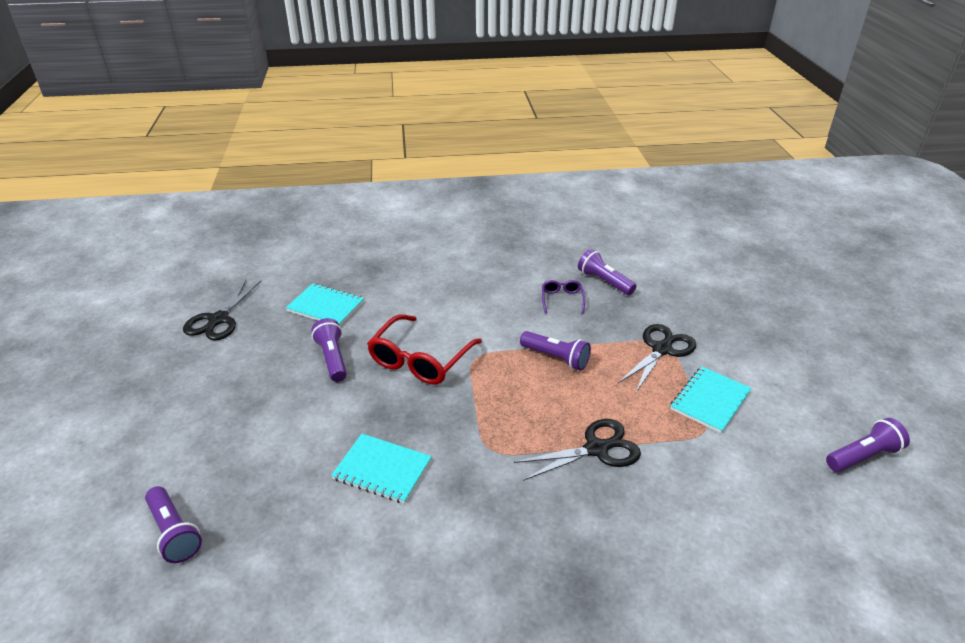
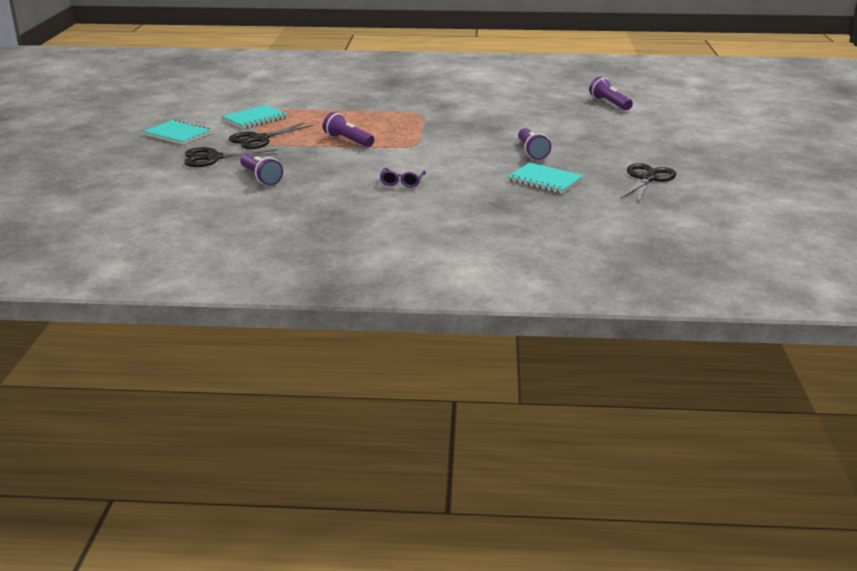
camera: 170 degrees left, 10 degrees down
(382, 469) = (491, 111): turquoise notebook -> turquoise notebook (177, 134)
(419, 360) = (459, 146): red glasses -> none
(562, 299) = (314, 169): purple glasses -> purple glasses (402, 182)
(596, 449) = (352, 109): black scissors -> black scissors (214, 158)
(863, 456) = (191, 98): purple flashlight -> none

